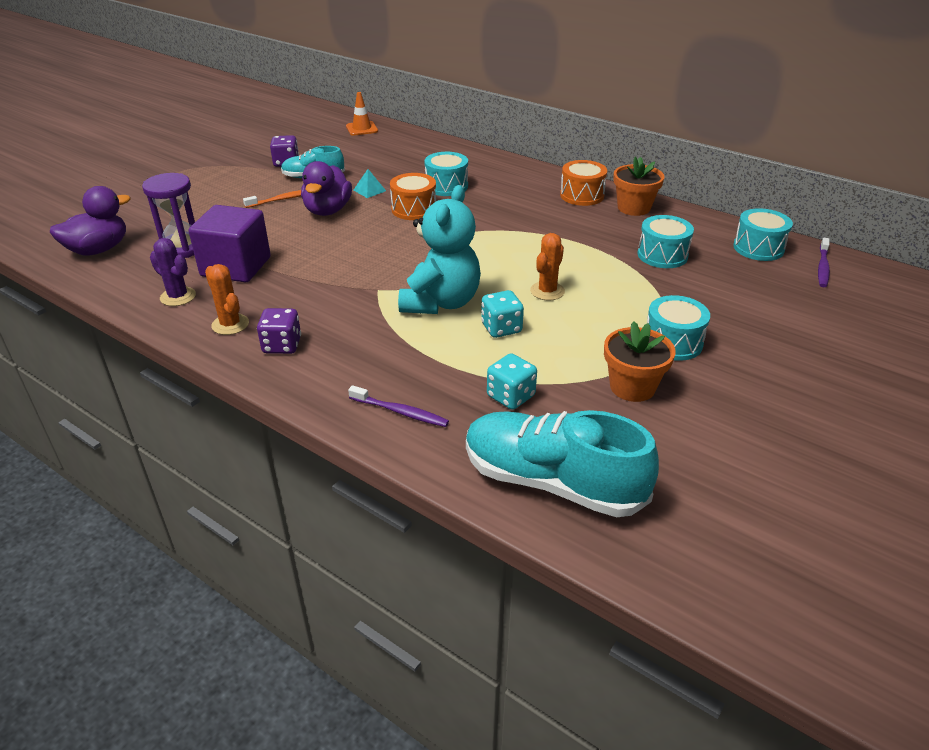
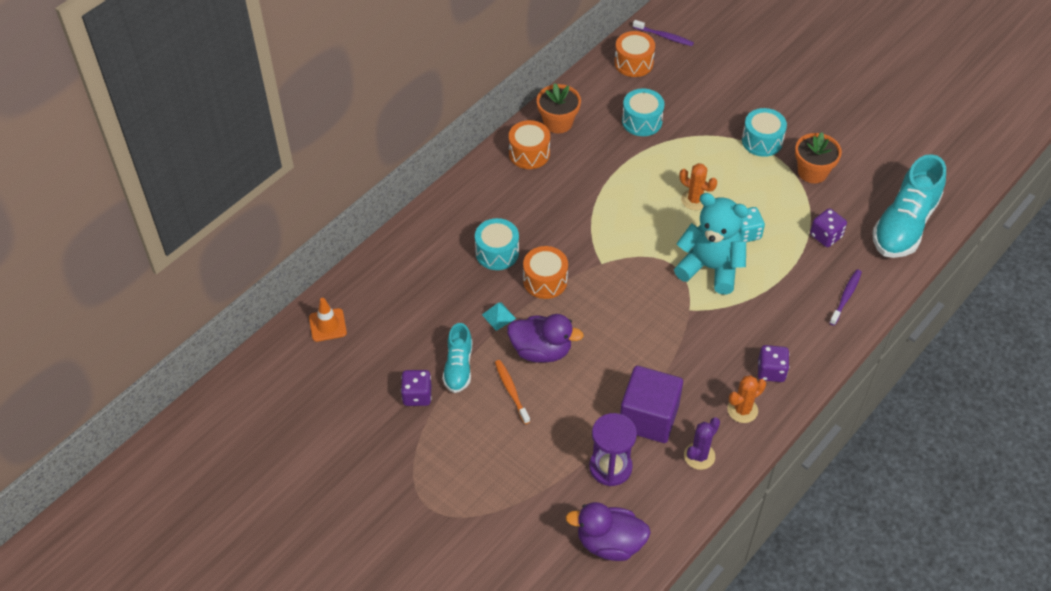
camera: 85 degrees left, 15 degrees up
(98, 249) = (609, 543): purple duck -> purple duck turned 45 degrees counterclockwise
(510, 396) = (826, 236): turquoise dice -> purple dice
(758, 248) = (633, 63): turquoise drum -> orange drum

